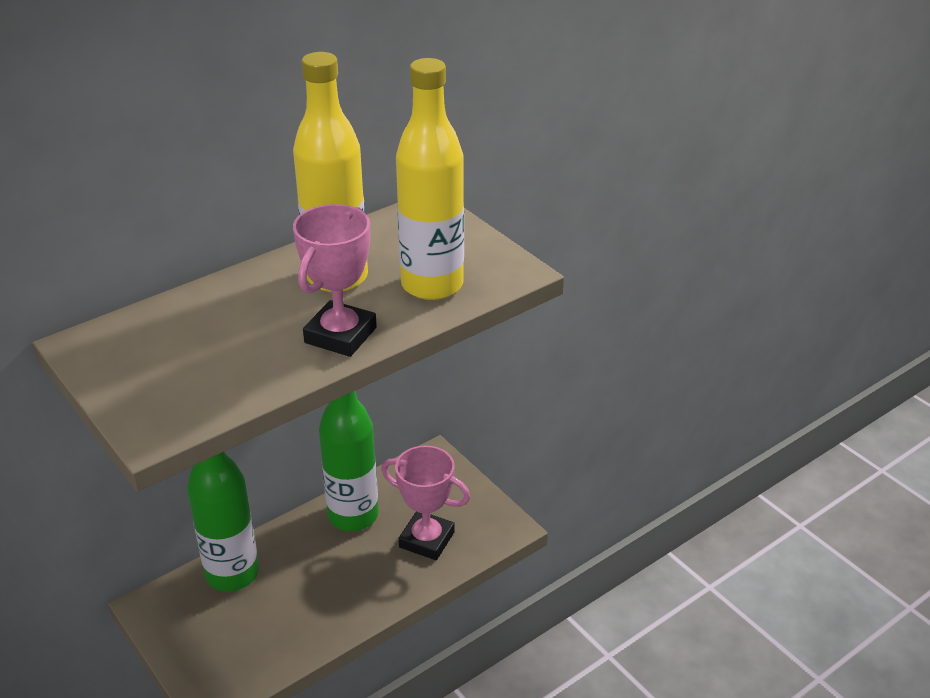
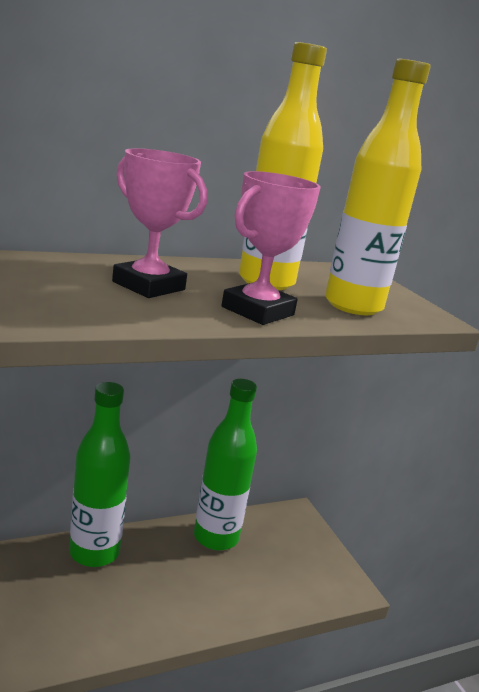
camera: 10 degrees right, 15 degrees down
(426, 540) = (275, 577): pink trophy -> pink trophy (148, 286)

